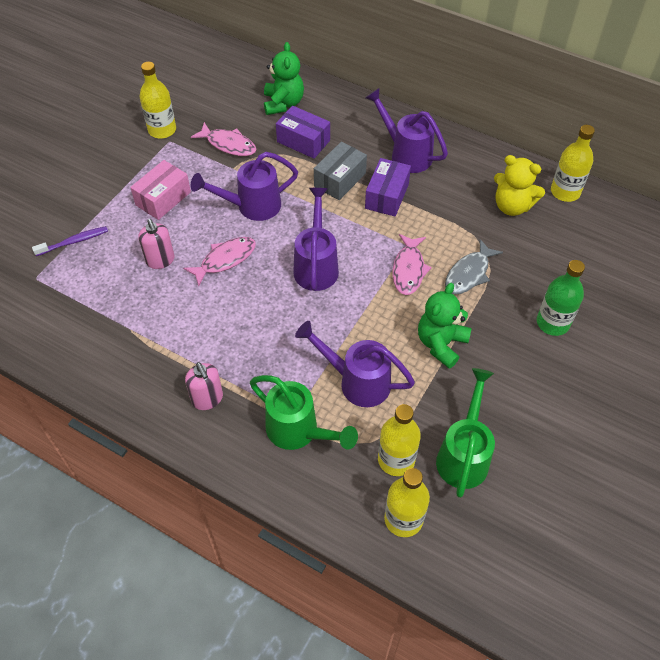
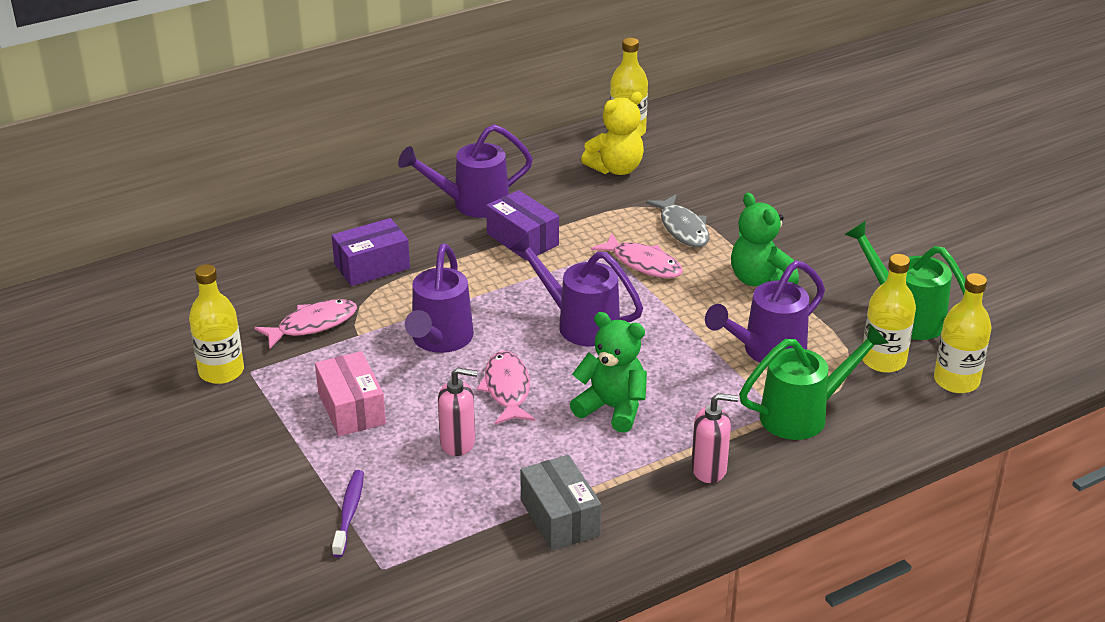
camera: 60 degrees left, 20 degrees down
(283, 103) = (289, 259): green teddy bear -> green teddy bear (612, 408)
(340, 180) = (464, 262): grey box -> grey box (560, 518)
(552, 323) = (787, 204): green bottle -> none

